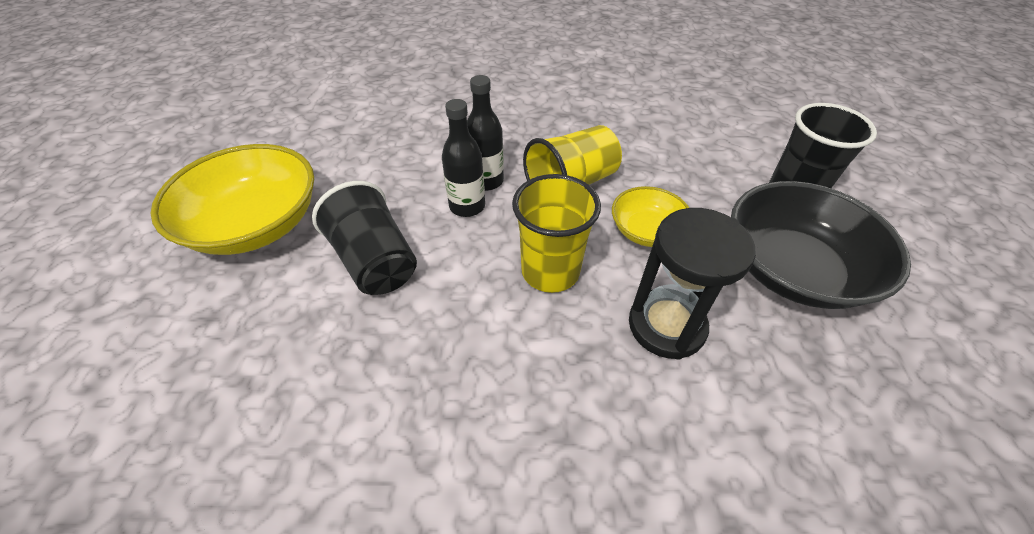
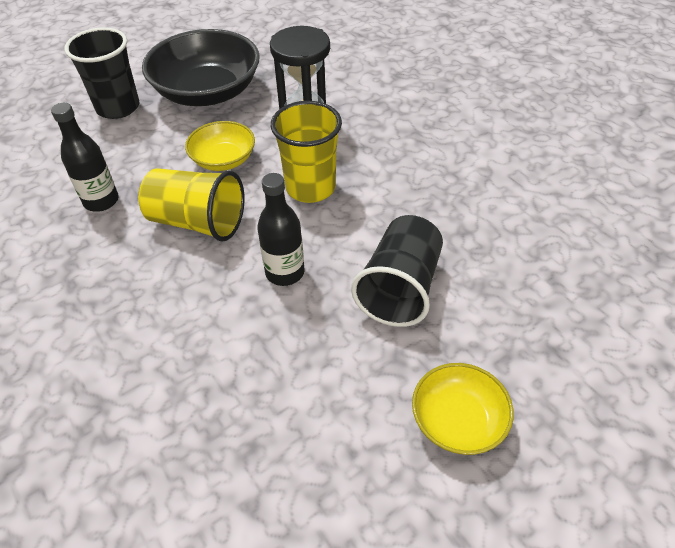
camera: 125 degrees left, 0 degrees up
(256, 224) = (458, 420): yellow bowl -> yellow bowl, size x0.54
(486, 181) = (239, 280): black bottle -> black bottle (101, 201)

